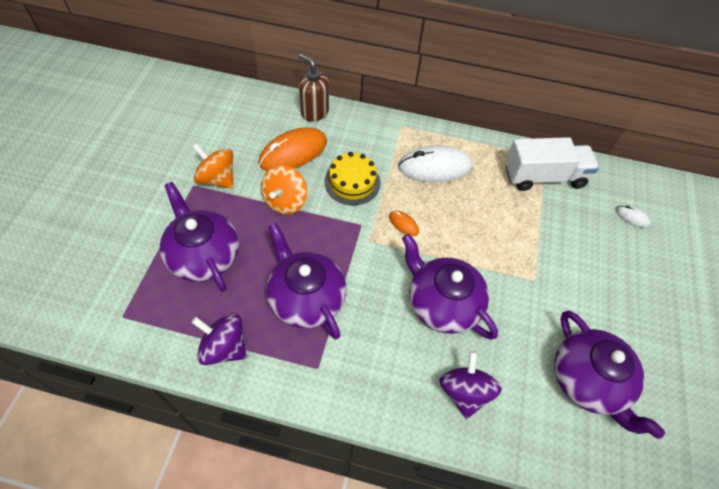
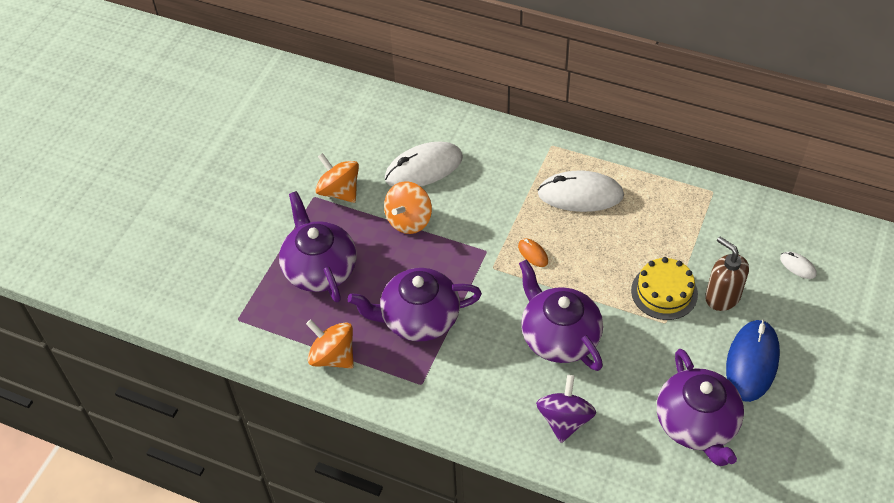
camera: 15 degrees right, 5 degrees down
(224, 347) = (333, 356): purple spinning top -> orange spinning top
(293, 152) = (424, 168): orange mouse -> white mouse
(306, 298) = (418, 318): purple teapot -> purple teapot turned 75 degrees counterclockwise
(314, 112) = (453, 123): brown soap dispenser -> brown soap dispenser (722, 297)
(352, 182) = (484, 205): yellow cake -> yellow cake (664, 292)
(543, 177) = (705, 214): white truck -> none
(620, 311) = (752, 362): none -> blue mouse

